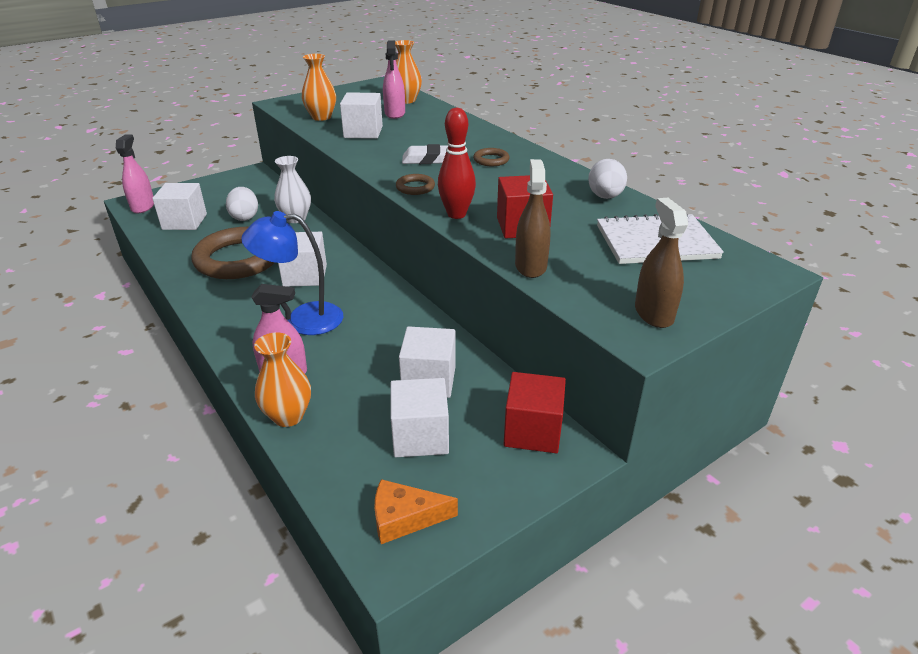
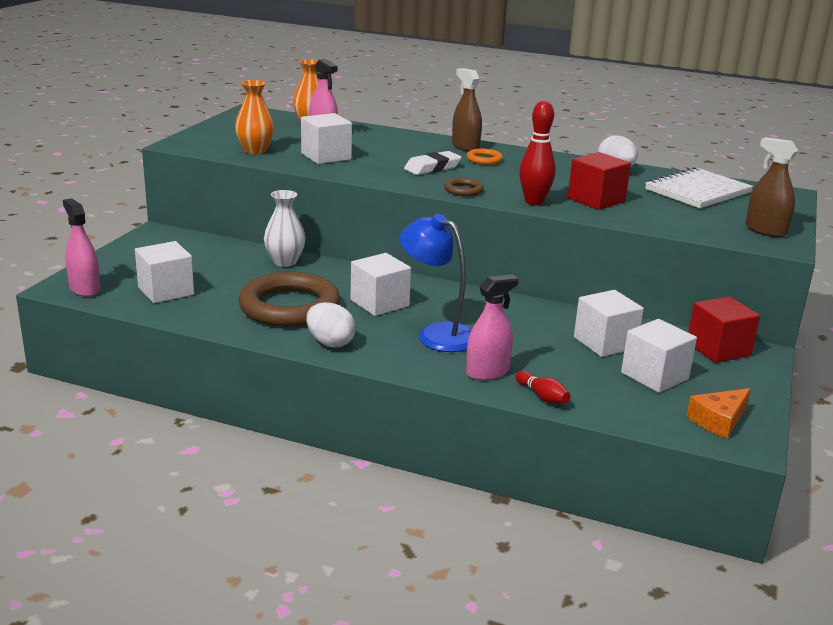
camera: 35 degrees left, 10 degrees down
(245, 217) = (227, 272): white egg -> white egg (330, 343)
(288, 416) = (542, 396): orange vase -> red bowling pin
(302, 319) = (436, 334): blue lamp -> blue lamp turned 75 degrees clockwise
(491, 160) = (484, 159): brown ring -> orange ring
(530, 266) = (647, 222): brown spray bottle -> brown spray bottle (465, 147)

